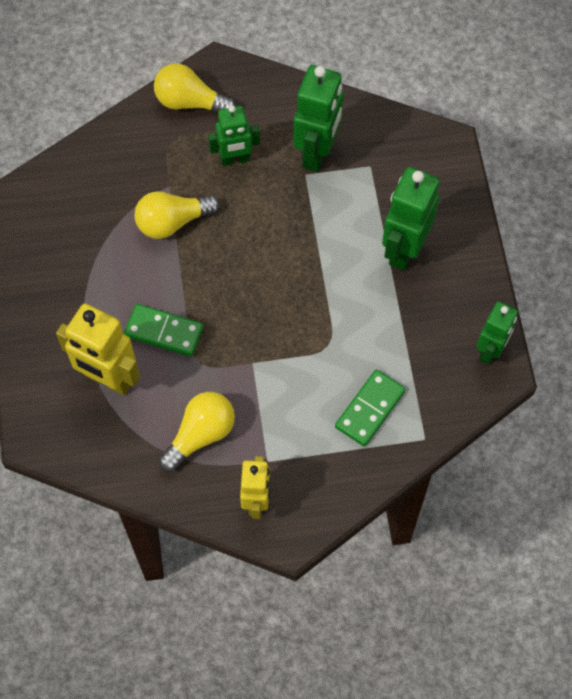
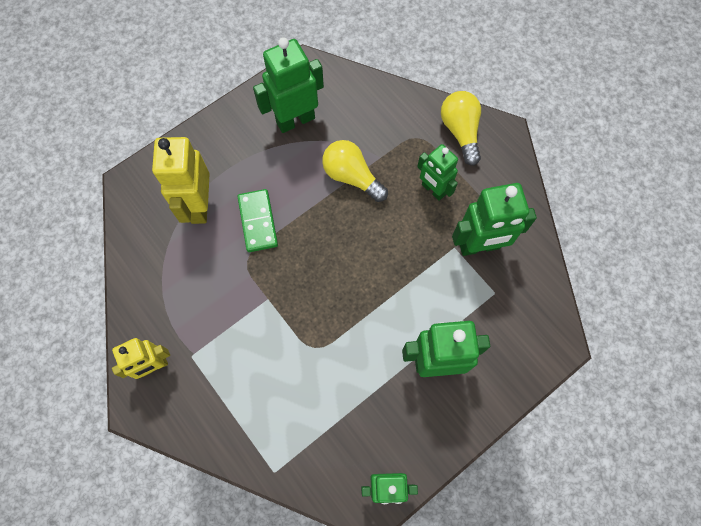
camera: 60 degrees right, 5 degrees up
(72, 241) = (295, 120): none -> green robot
(200, 435) = (187, 294): yellow light bulb -> none
(370, 409) = (276, 412): green domino -> none

